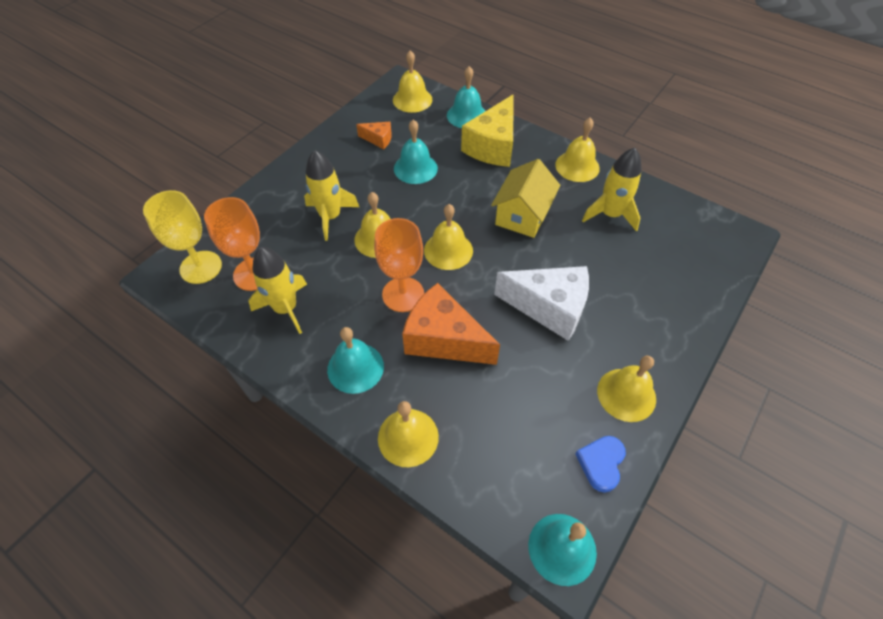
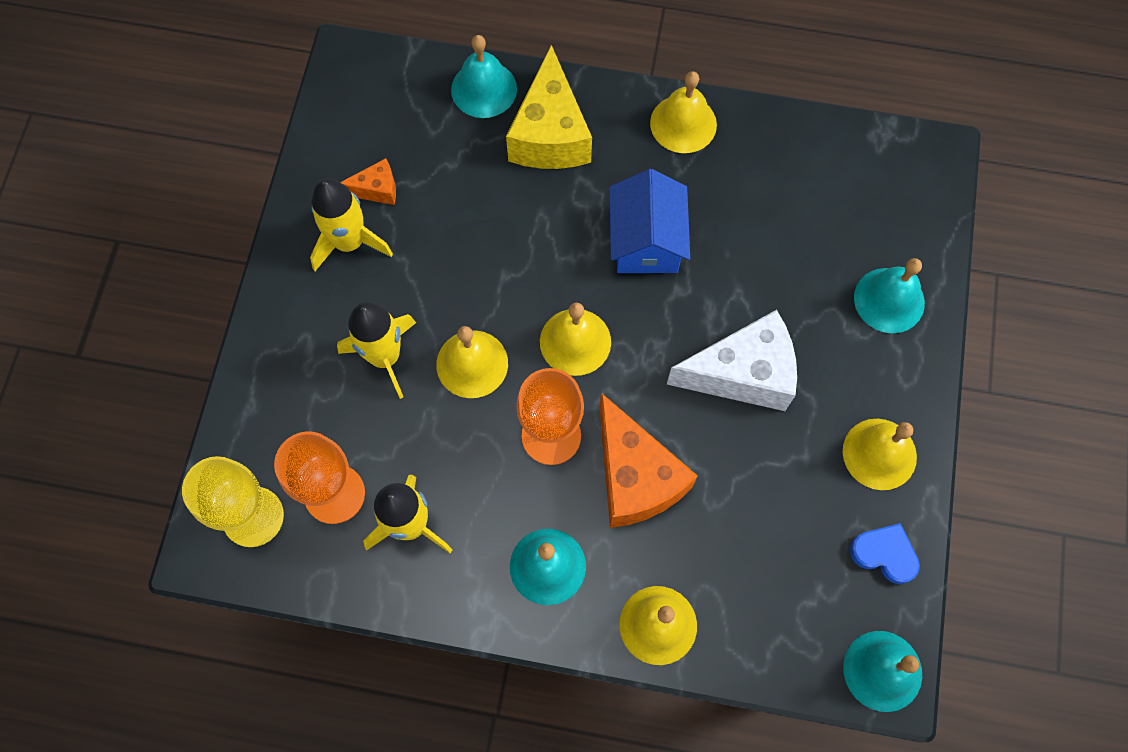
camera: 25 degrees left, 15 degrees up
(412, 99) = (386, 90): yellow bell -> none
(415, 168) = (459, 220): turquoise bell -> turquoise bell (889, 300)
(443, 339) = (635, 477): orange cheese -> orange cheese turned 120 degrees counterclockwise
(522, 215) = (646, 241): yellow house -> blue house
(601, 463) = (884, 554): blue heart -> blue heart turned 120 degrees clockwise
(610, 214) = (760, 191): yellow rocket -> yellow rocket (349, 242)

